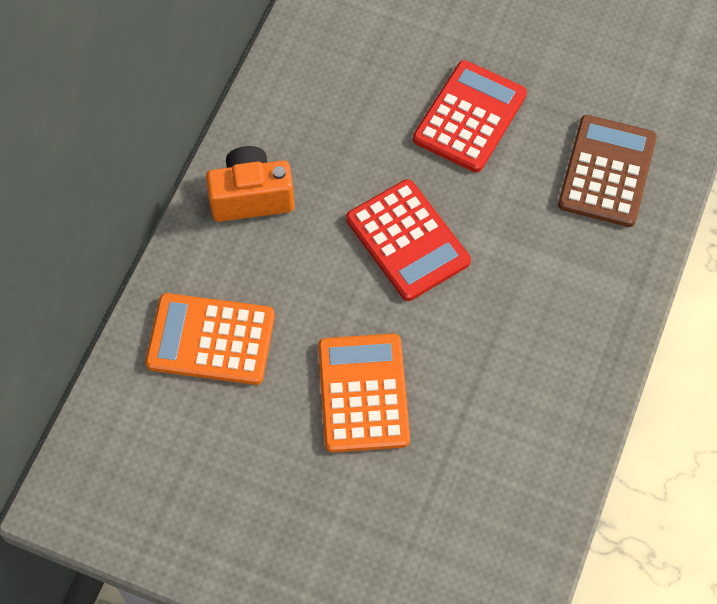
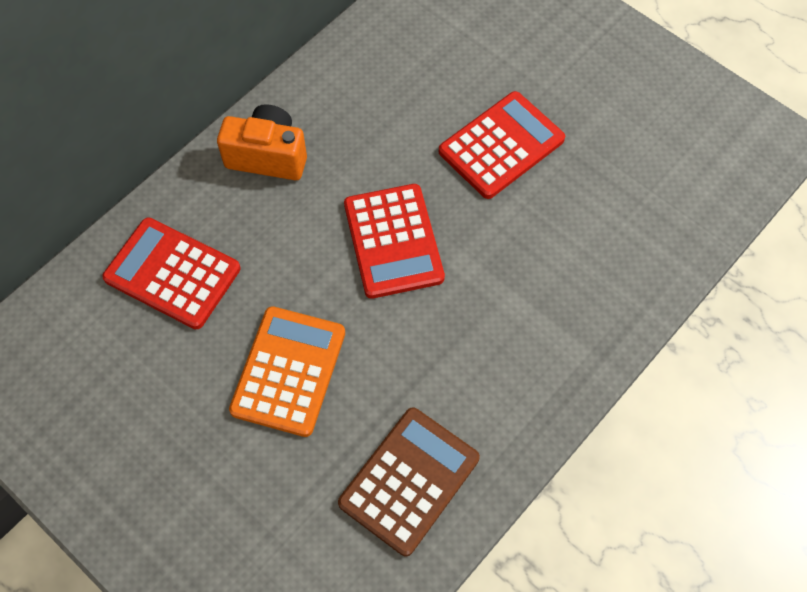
camera: 20 degrees right, 0 degrees up
(211, 339) = (172, 273): orange calculator -> red calculator
(607, 171) = (613, 237): brown calculator -> brown calculator (409, 481)

